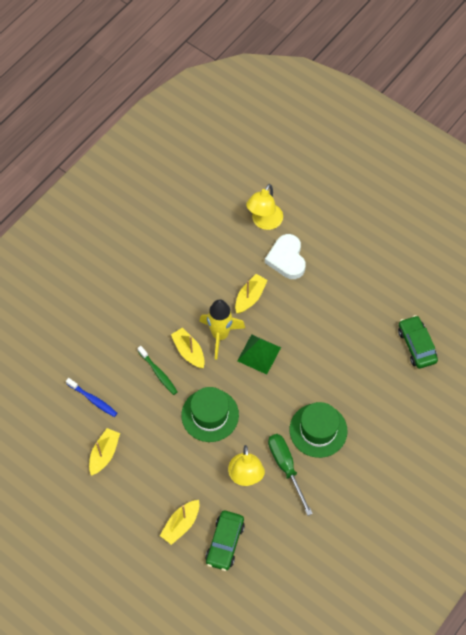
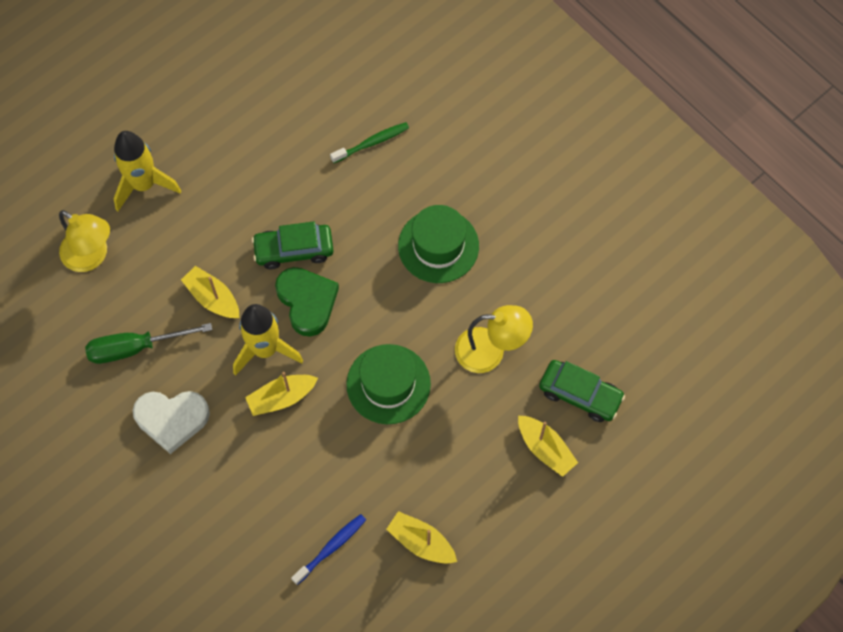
camera: 80 degrees left, 5 degrees up
(158, 373) = (307, 446): green toothbrush -> green toothbrush (372, 143)
(259, 354) = (307, 302): green pyramid -> green heart
(286, 259) = (162, 237): white heart -> white heart (172, 419)
(286, 467) = (485, 297): green screwdriver -> green screwdriver (135, 348)
(321, 240) = (144, 185): none -> yellow rocket
(416, 345) = (338, 99): green car -> green car (294, 250)

